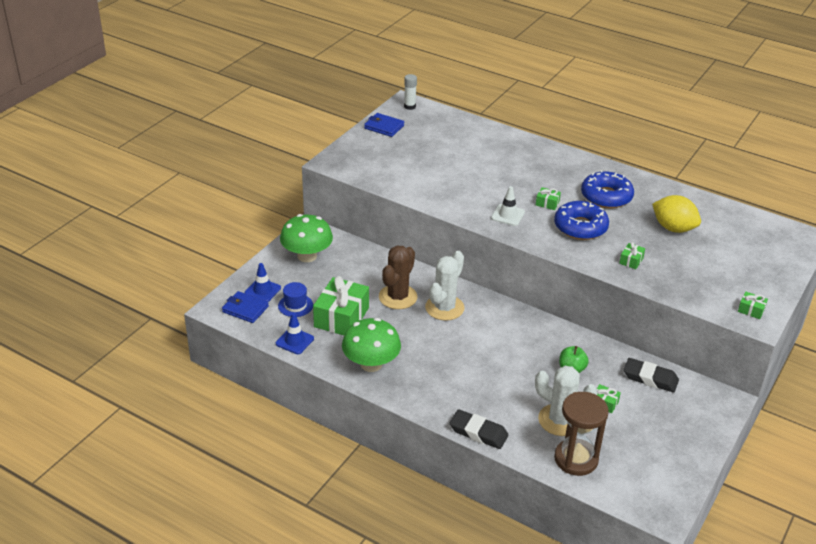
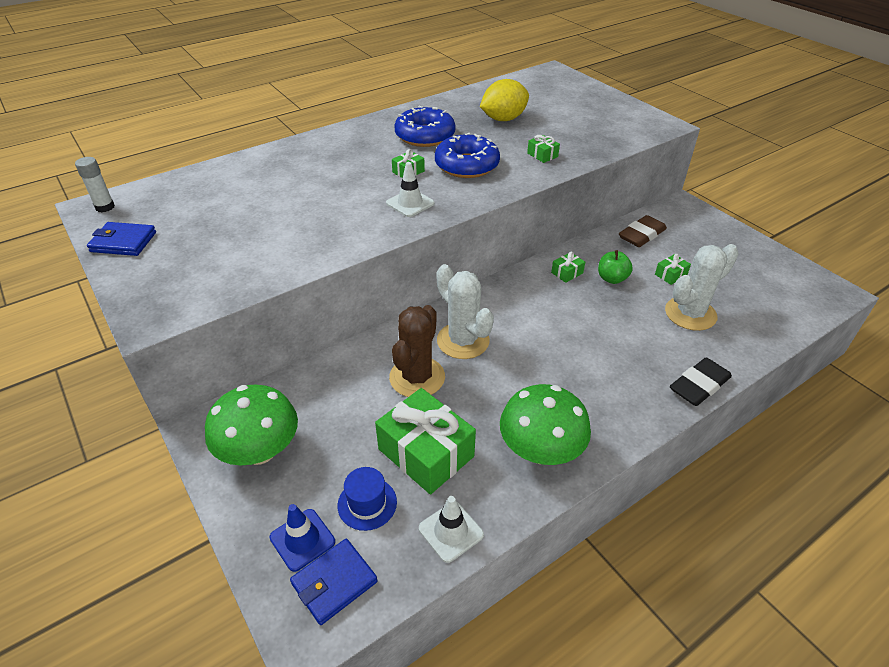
camera: 65 degrees left, 5 degrees up
(294, 341) = (451, 531): blue traffic cone -> white traffic cone
(384, 127) = (123, 242): blue wallet -> blue wallet turned 45 degrees clockwise
(398, 297) = (417, 377): brown cactus -> brown cactus turned 60 degrees clockwise
(576, 459) = (753, 323): brown hourglass -> none
(650, 378) = (641, 235): black eraser -> brown eraser
(751, 310) = (646, 122): green gift -> green gift (567, 273)

